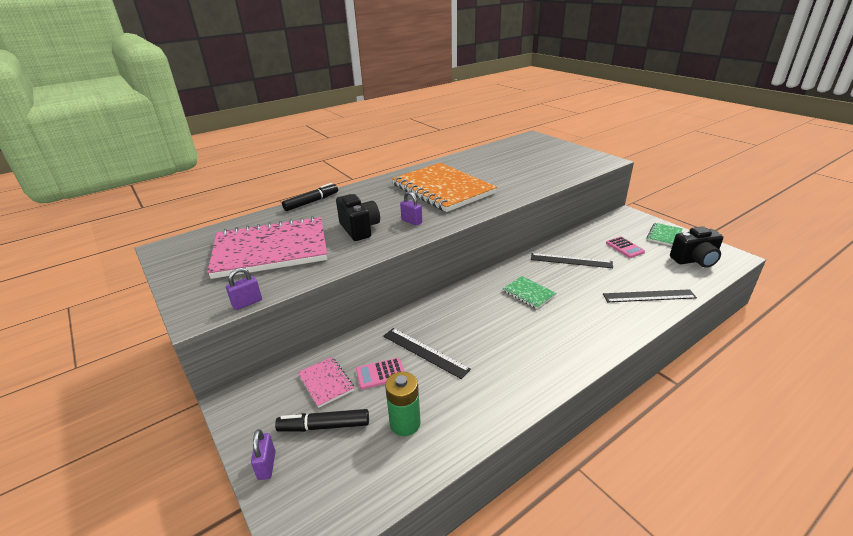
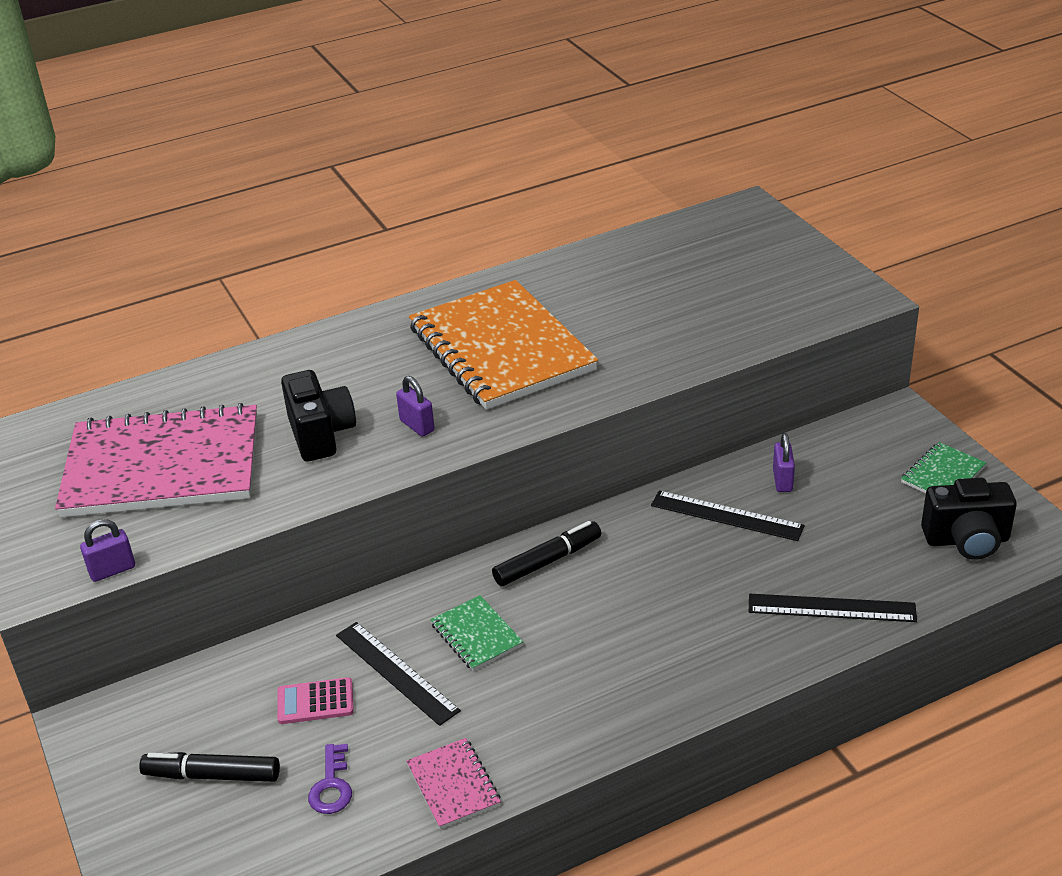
camera: 10 degrees right, 5 degrees up
(267, 465) = (122, 821): purple padlock -> purple padlock (782, 480)
(311, 202) = (250, 359): black marker -> black marker (547, 561)
(326, 382) = (227, 707): pink notebook -> pink notebook (453, 785)
(405, 423) = (331, 786): green battery -> purple key
(528, 293) = (615, 579): green notebook -> green notebook (476, 635)
(625, 247) = (847, 496): pink calculator -> none

